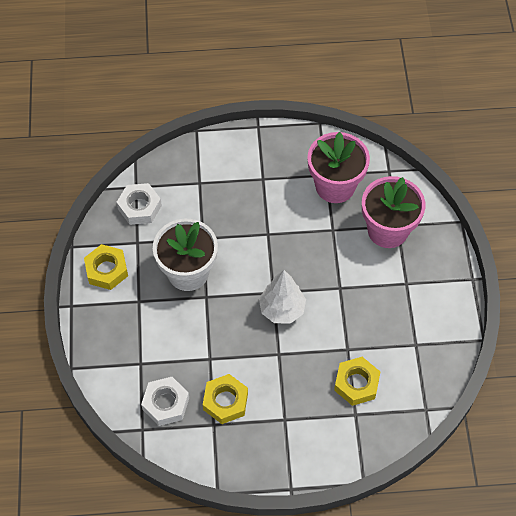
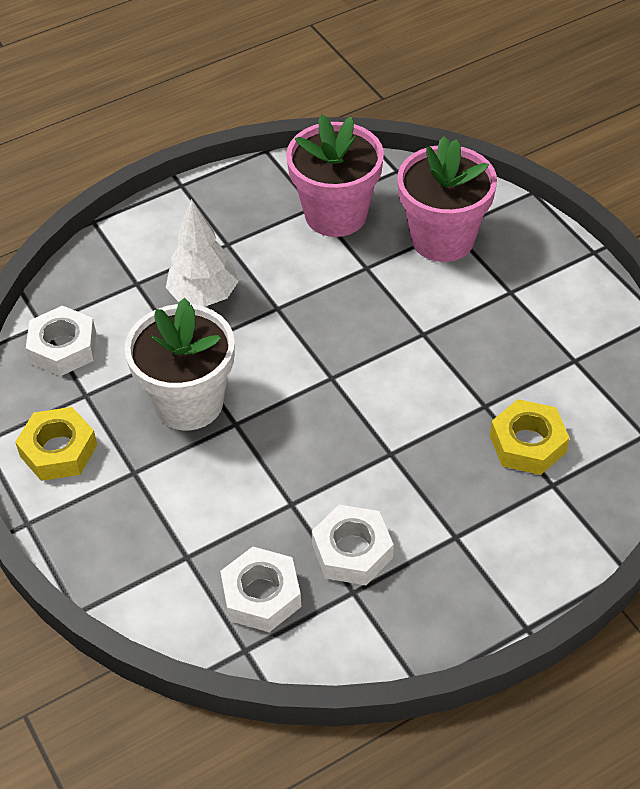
camera: 25 degrees left, 10 degrees down
(225, 401) = (352, 551): yellow nut -> white nut
(282, 309) = (358, 394): white tree -> white tree (204, 296)

